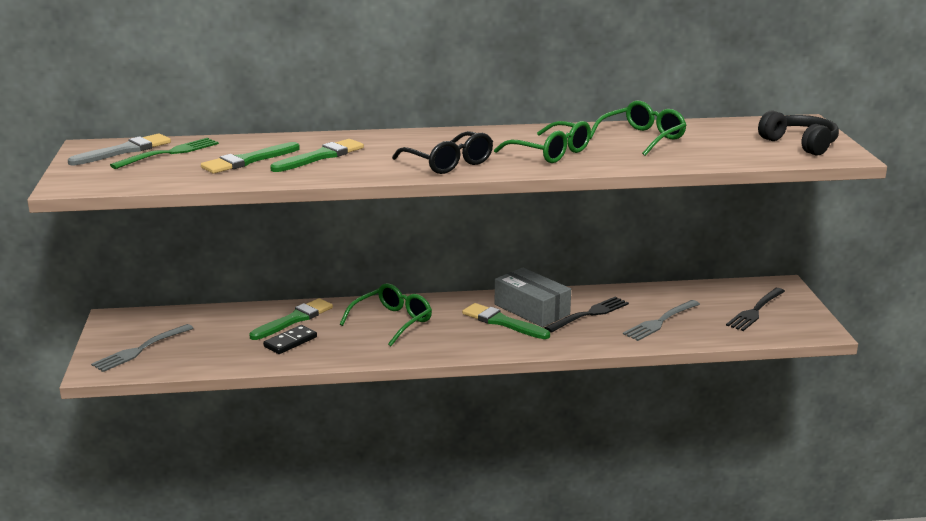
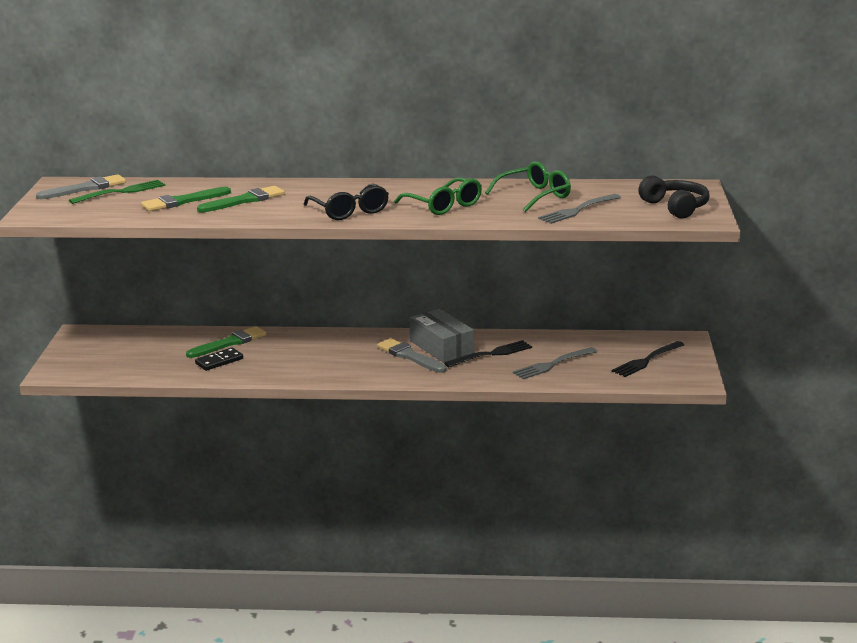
camera: 10 degrees right, 0 degrees up
(140, 349) = (93, 359): grey fork -> grey fork (577, 210)
(392, 322) = (313, 350): green glasses -> none
(502, 322) = (409, 356): green brush -> grey brush

